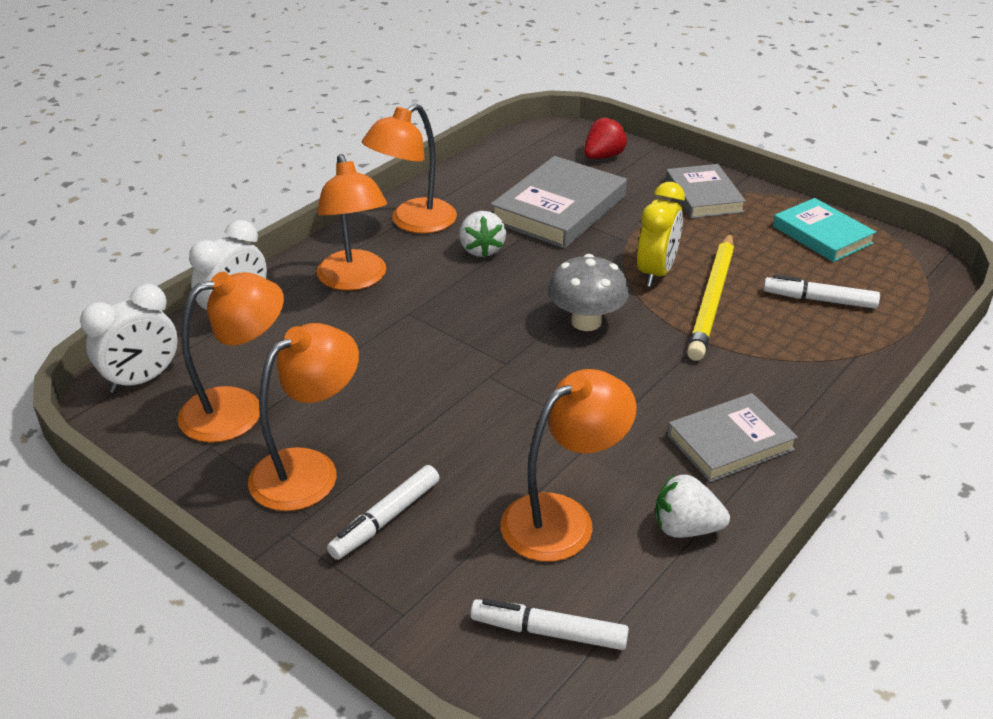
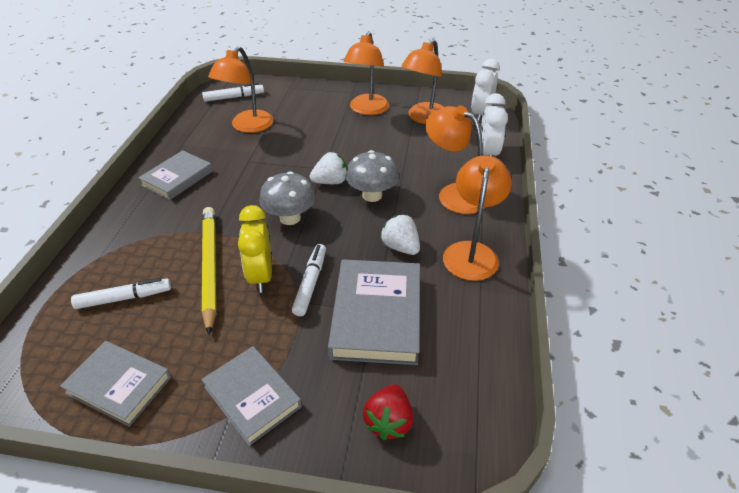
camera: 150 degrees right, 5 degrees up
(386, 519) = (319, 106): white marker -> white marker (310, 283)
(457, 313) = (372, 195): none -> grey mushroom
(685, 528) = (191, 139): white strawberry -> white strawberry (330, 182)
(822, 235) = (119, 385): turquoise book -> grey book

